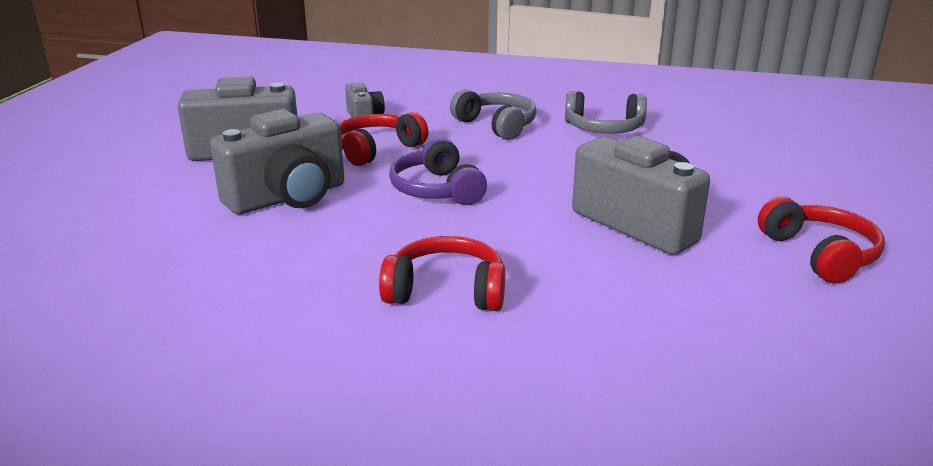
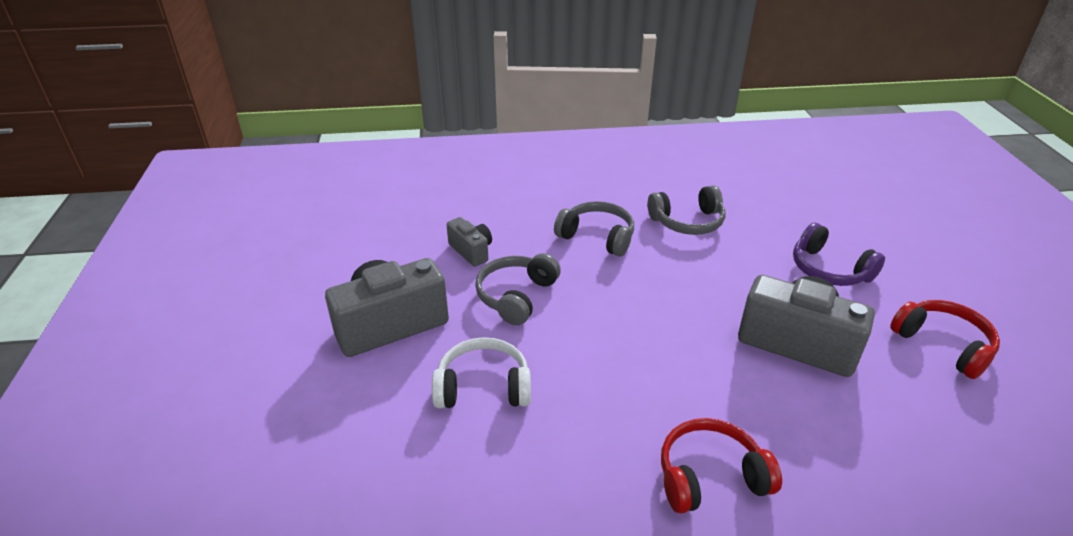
camera: 20 degrees left, 10 degrees up
(288, 197) = (483, 387): grey camera -> white headphones
(377, 150) = (516, 296): red headphones -> grey headphones
(437, 189) = (608, 340): purple headphones -> purple headphones (829, 269)

